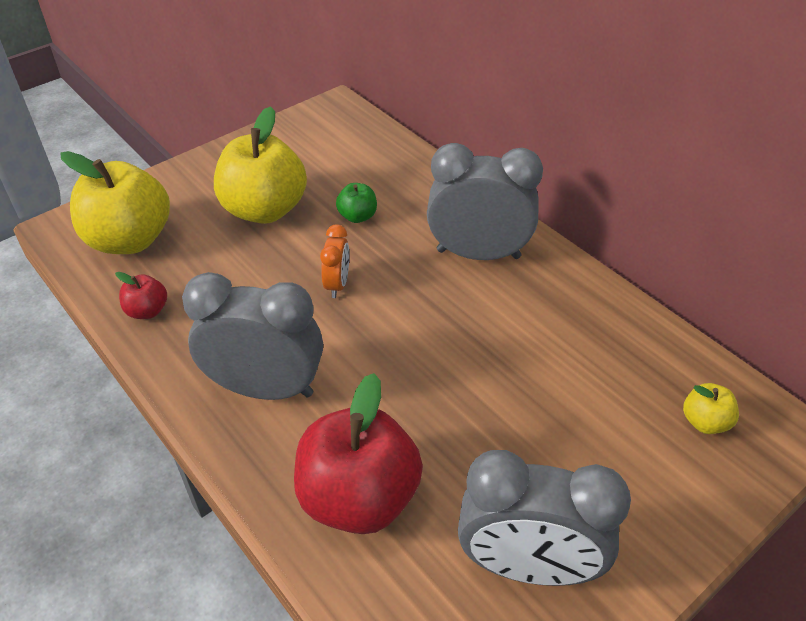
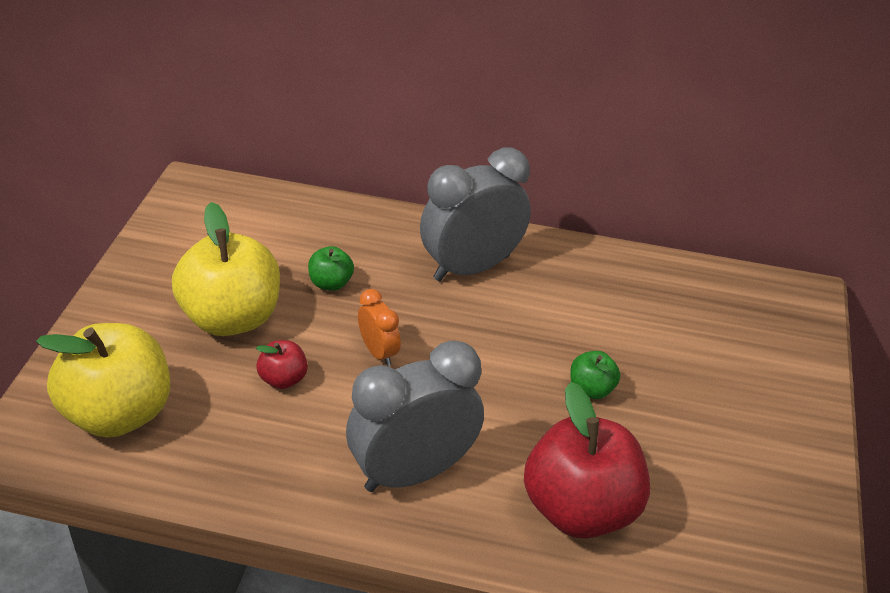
camera: 40 degrees left, 5 degrees down
(147, 311) = (221, 469): red apple -> red apple (283, 379)
(474, 403) = (591, 389): none -> green apple
(527, 566) = (741, 482): grey clock -> none
(704, 422) = (753, 316): yellow apple -> none

